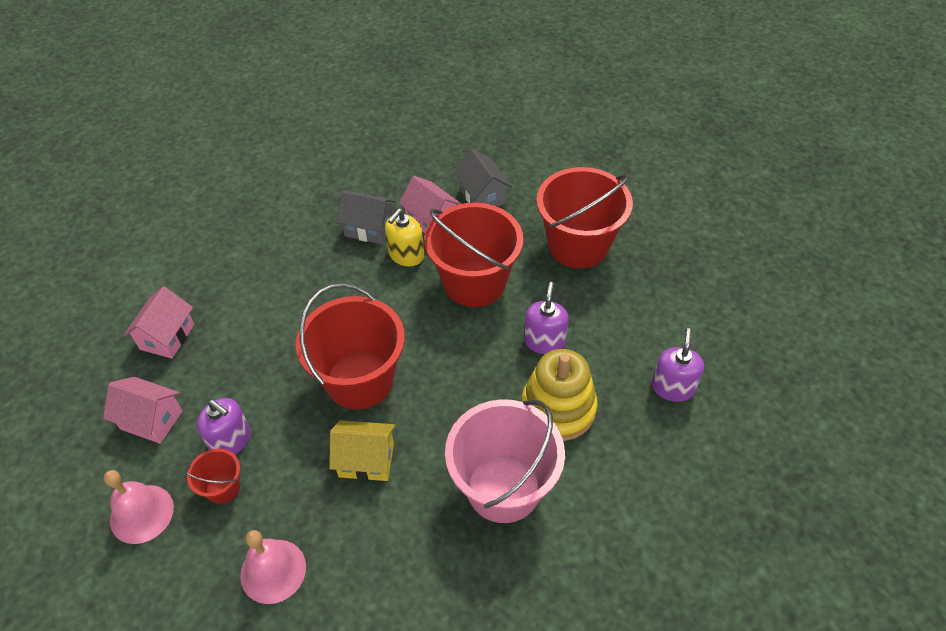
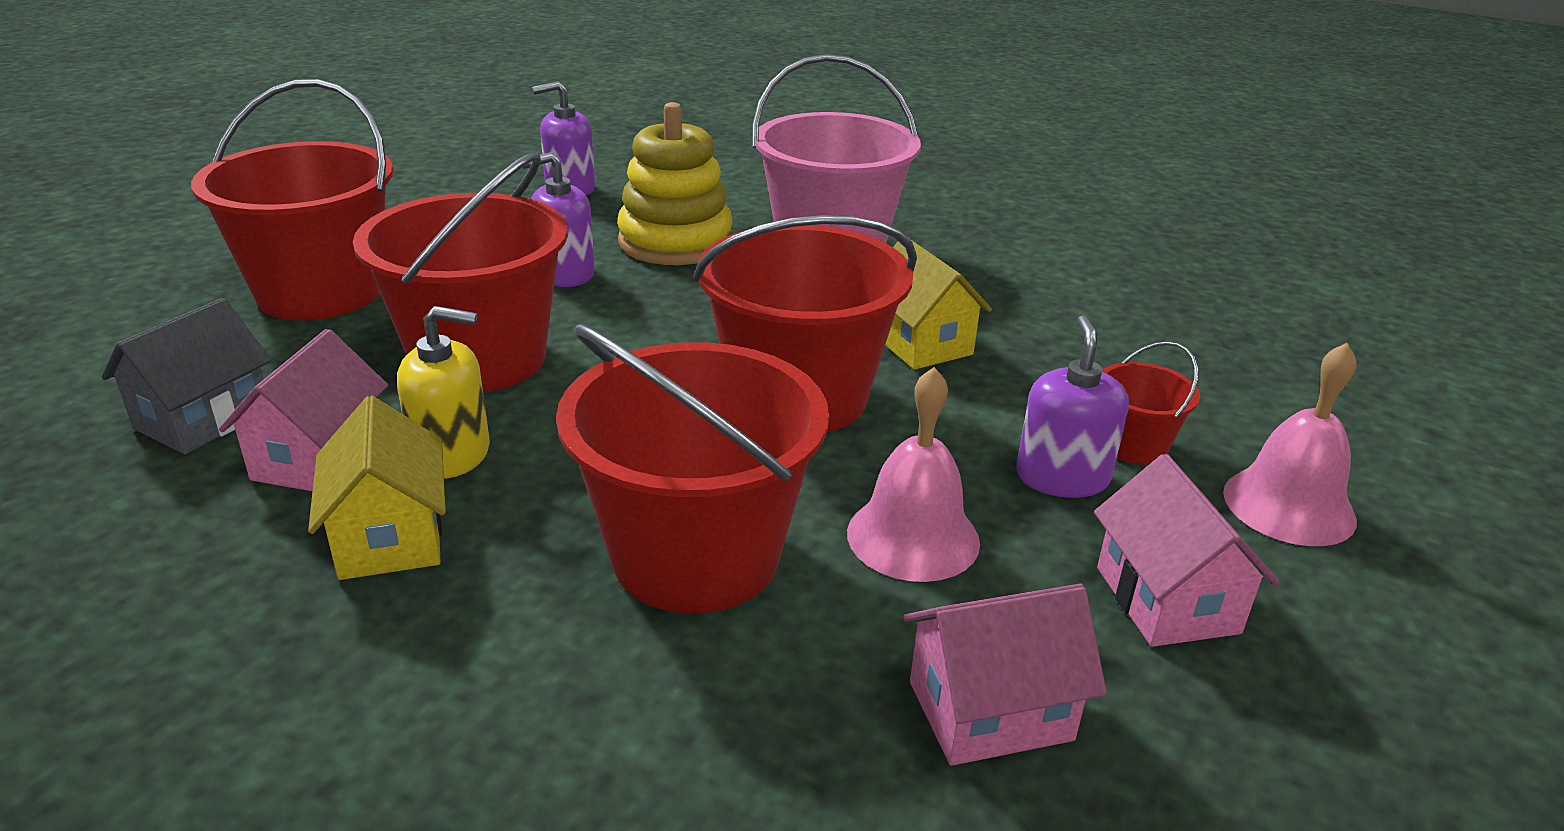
camera: 125 degrees left, 20 degrees down
(273, 571) = (1151, 353): pink bell -> pink bell (913, 537)
(293, 299) = (696, 556): none -> red bucket
(369, 228) = (390, 537): grey house -> yellow house

